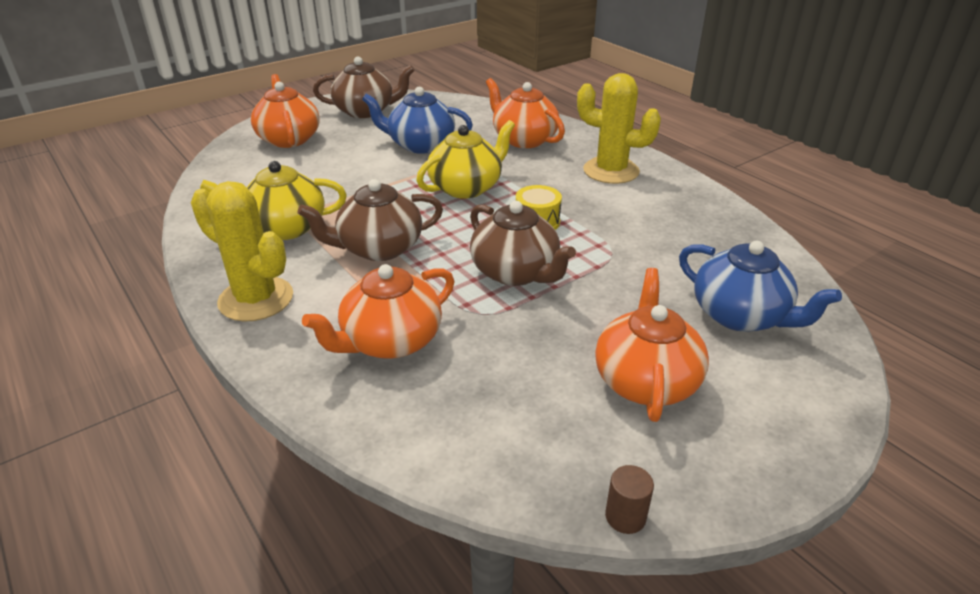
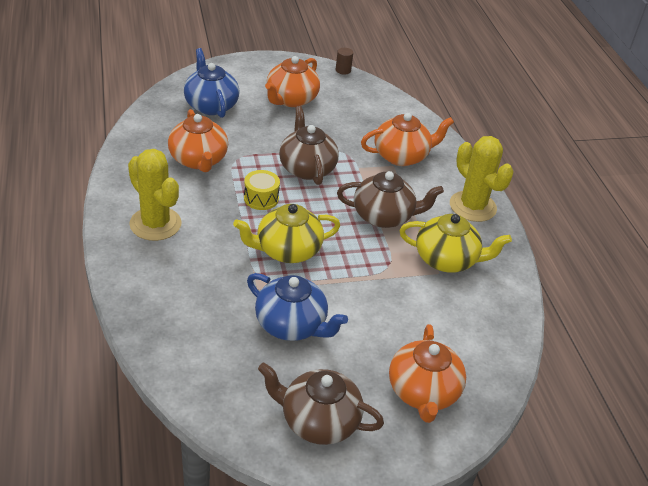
camera: 160 degrees left, 5 degrees up
(523, 139) = (187, 294): orange teapot -> orange teapot (198, 160)

